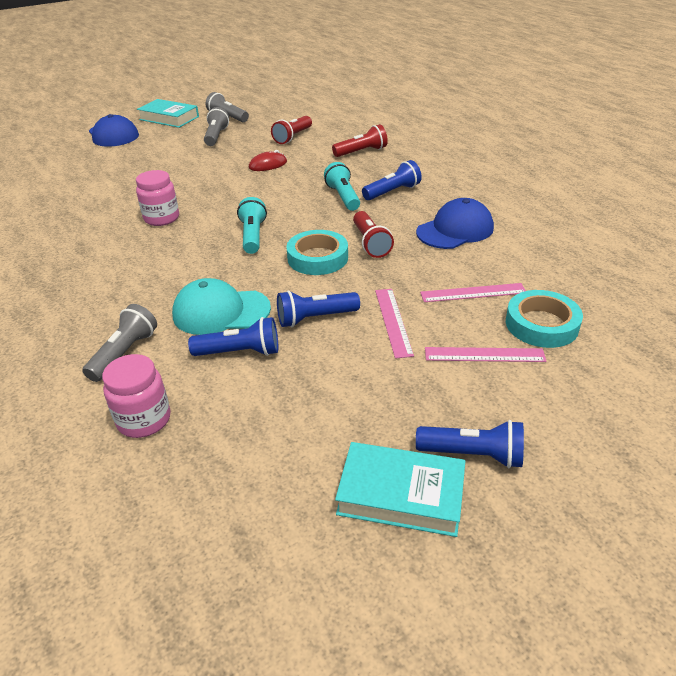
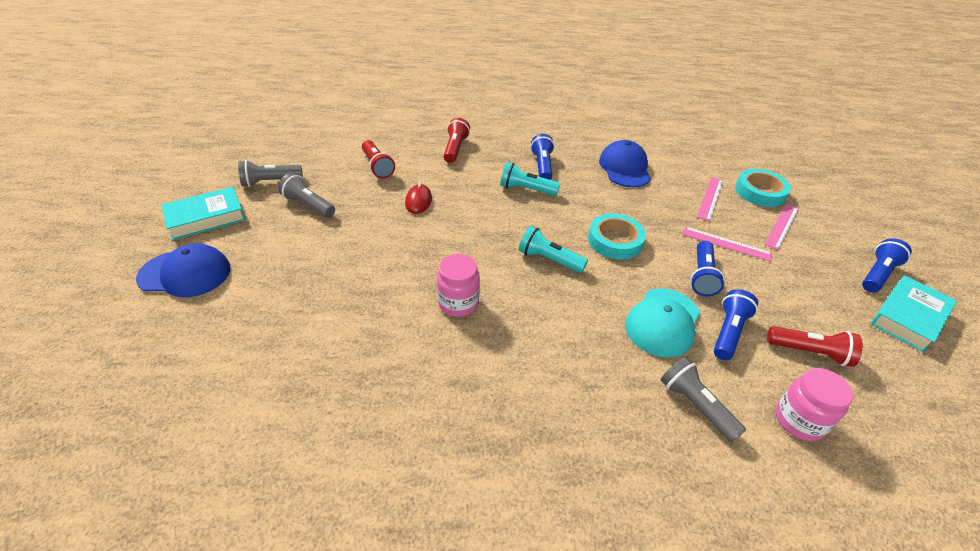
camera: 60 degrees left, 5 degrees up
(370, 243) = (613, 208): red flashlight -> red flashlight (810, 352)

